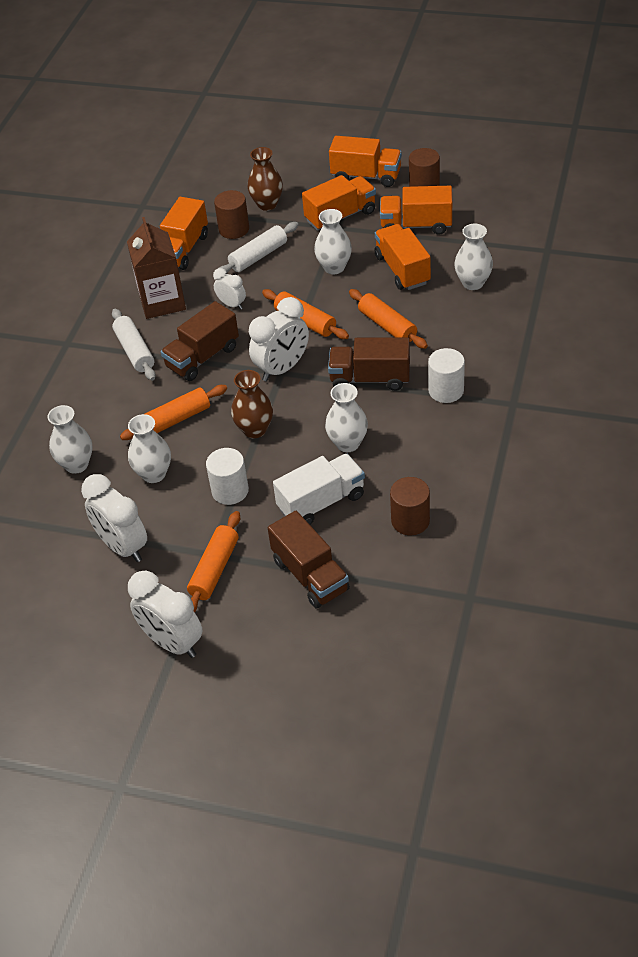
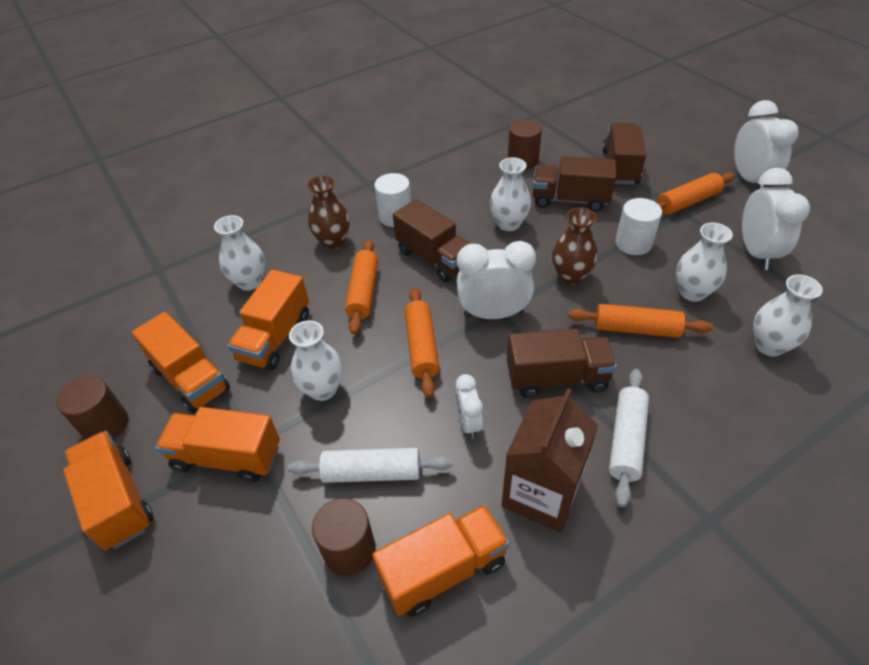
camera: 140 degrees left, 0 degrees up
(267, 204) = (265, 561): brown vase -> brown vase (333, 241)
(321, 502) = (570, 200): white truck -> brown truck

